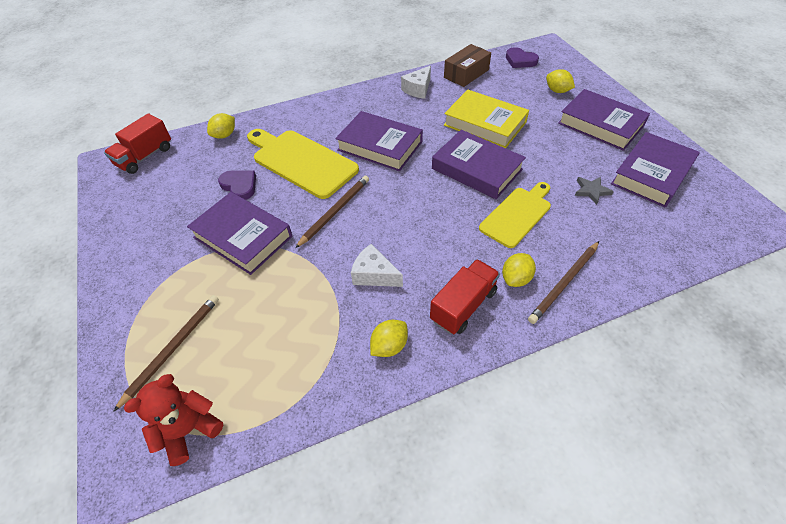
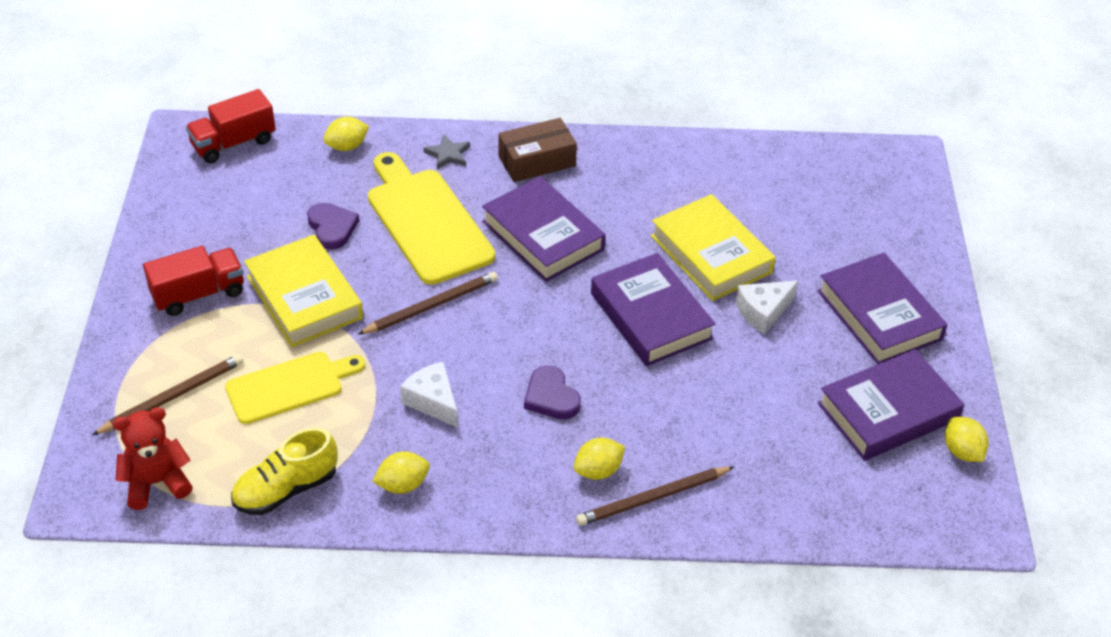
camera: 20 degrees right, 5 degrees down
(243, 237) = (304, 297): purple book -> yellow book
(301, 388) = (286, 489): none -> yellow shoe
(418, 89) = (653, 165): white cheese -> white cheese (763, 312)
(463, 306) = (514, 476): red truck -> red truck (198, 294)
(466, 73) = (743, 163): brown box -> brown box (536, 161)
(517, 215) = (658, 396): yellow cutting board -> yellow cutting board (289, 386)
(520, 60) = (843, 169): purple heart -> purple heart (551, 397)
(557, 91) = (859, 240): yellow lemon -> yellow lemon (962, 451)
(591, 191) = (783, 402): grey star -> grey star (448, 154)

